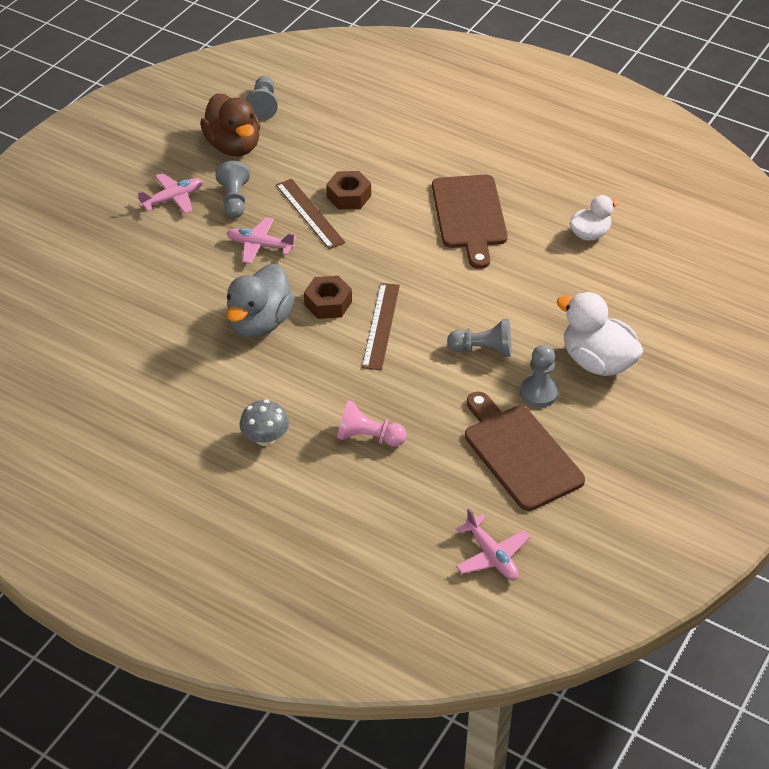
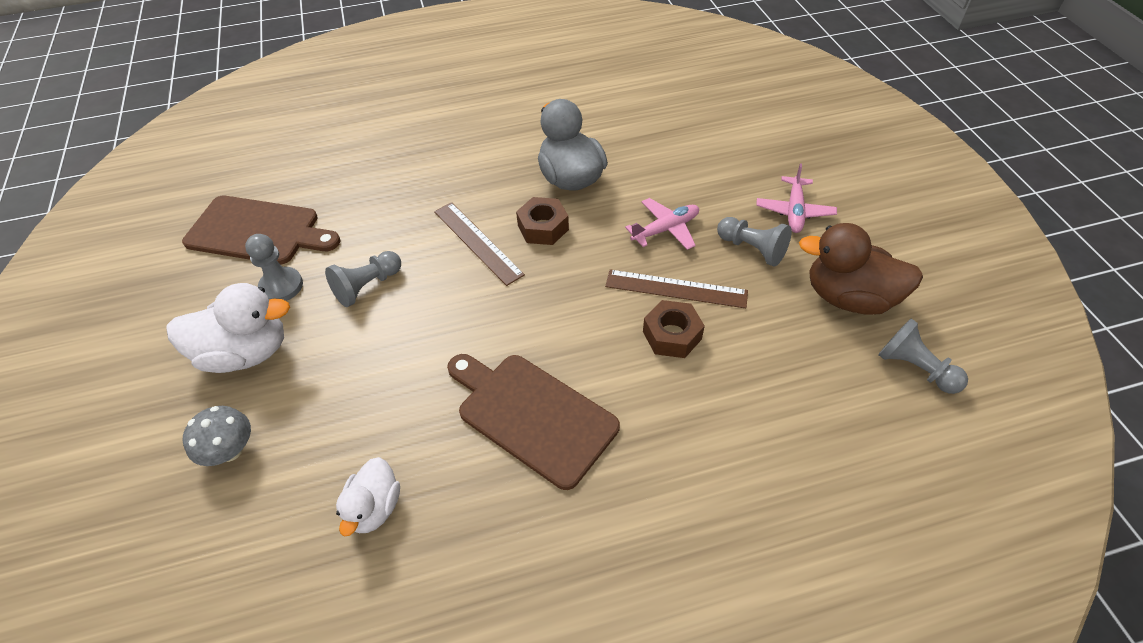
camera: 135 degrees right, 5 degrees up
(265, 438) = (459, 122): grey mushroom -> grey mushroom (230, 450)
(368, 437) = (389, 167): pink pawn -> none
(491, 555) = (224, 162): pink plane -> none

